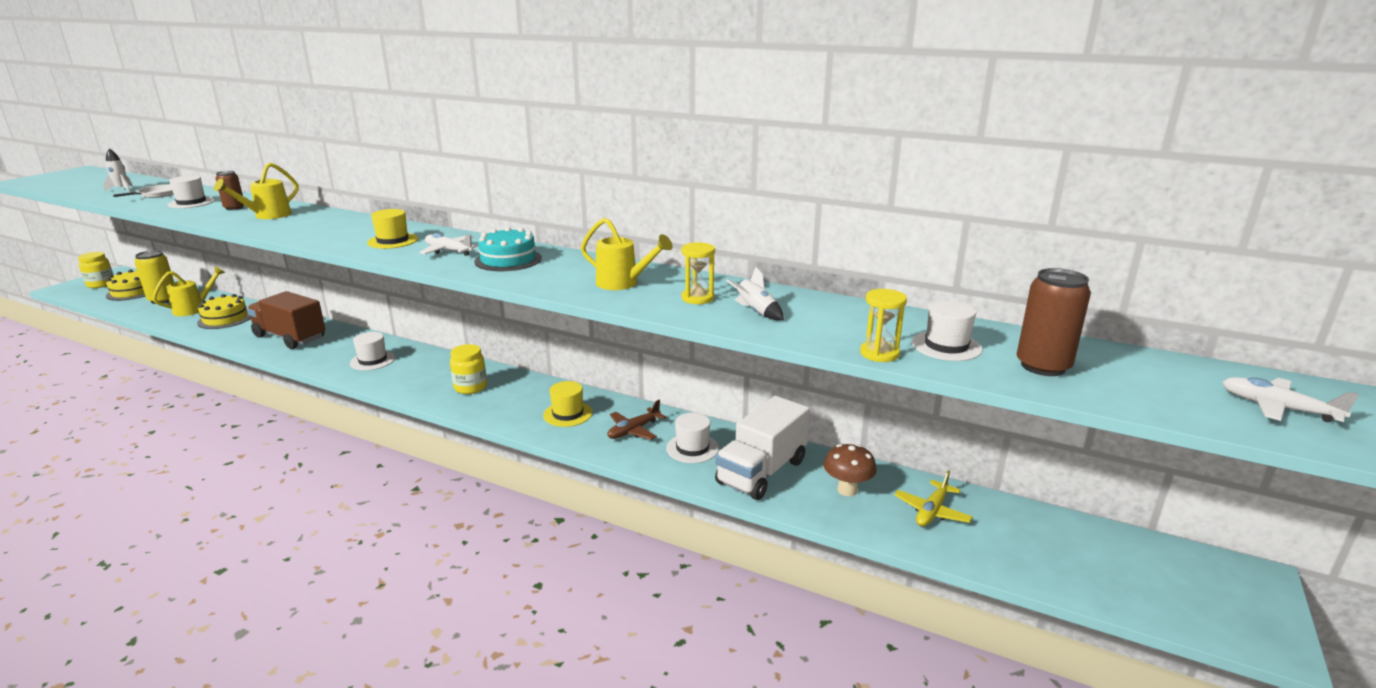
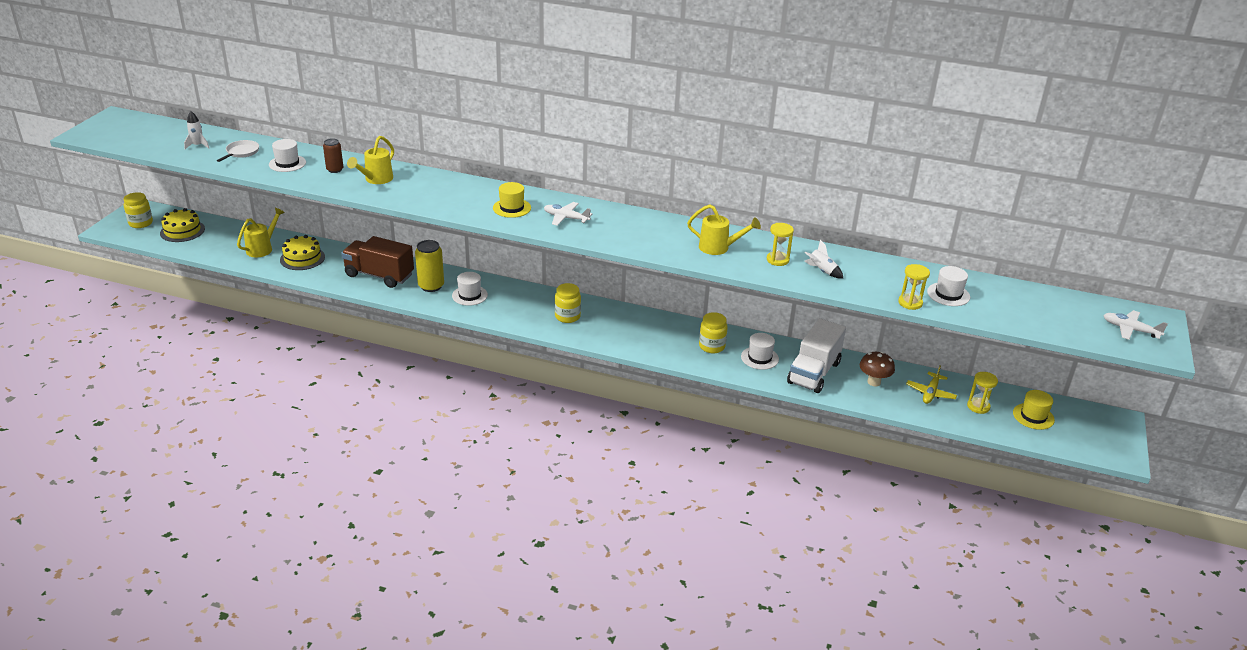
camera: 10 degrees left, 10 degrees up
(163, 300) = (222, 239): yellow can -> yellow can (431, 286)
(508, 260) = (619, 226): turquoise cake -> none
(568, 414) = (656, 335): yellow hat -> yellow hat (1033, 416)
(633, 430) = (712, 346): brown plane -> yellow jar
(1006, 537) = (978, 406): none -> yellow hourglass
(1043, 366) = (1006, 307): brown can -> none

